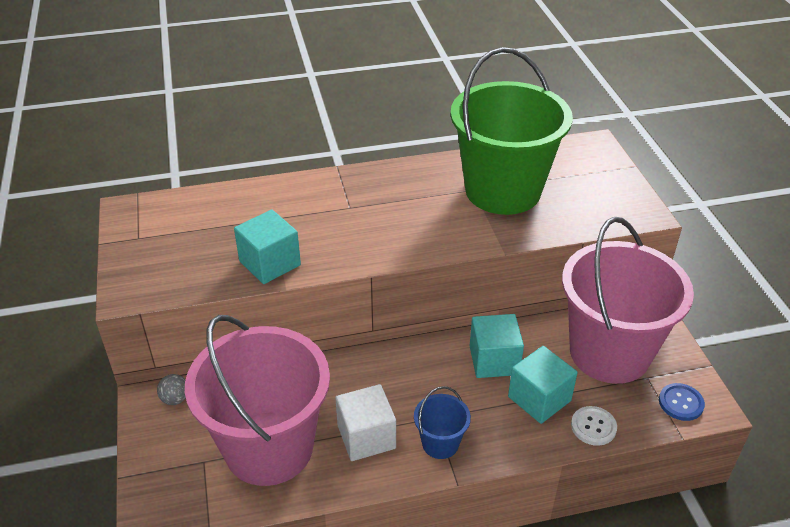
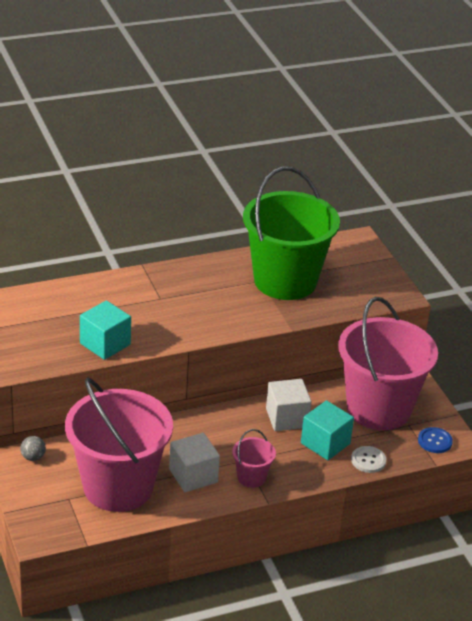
camera: 10 degrees left, 5 degrees down
(440, 443) = (251, 477): blue bucket -> pink bucket
(494, 360) = (287, 418): turquoise cube -> white cube

